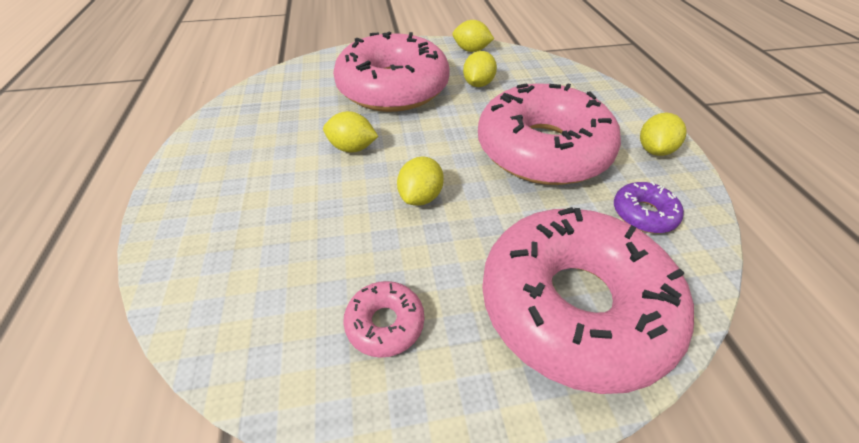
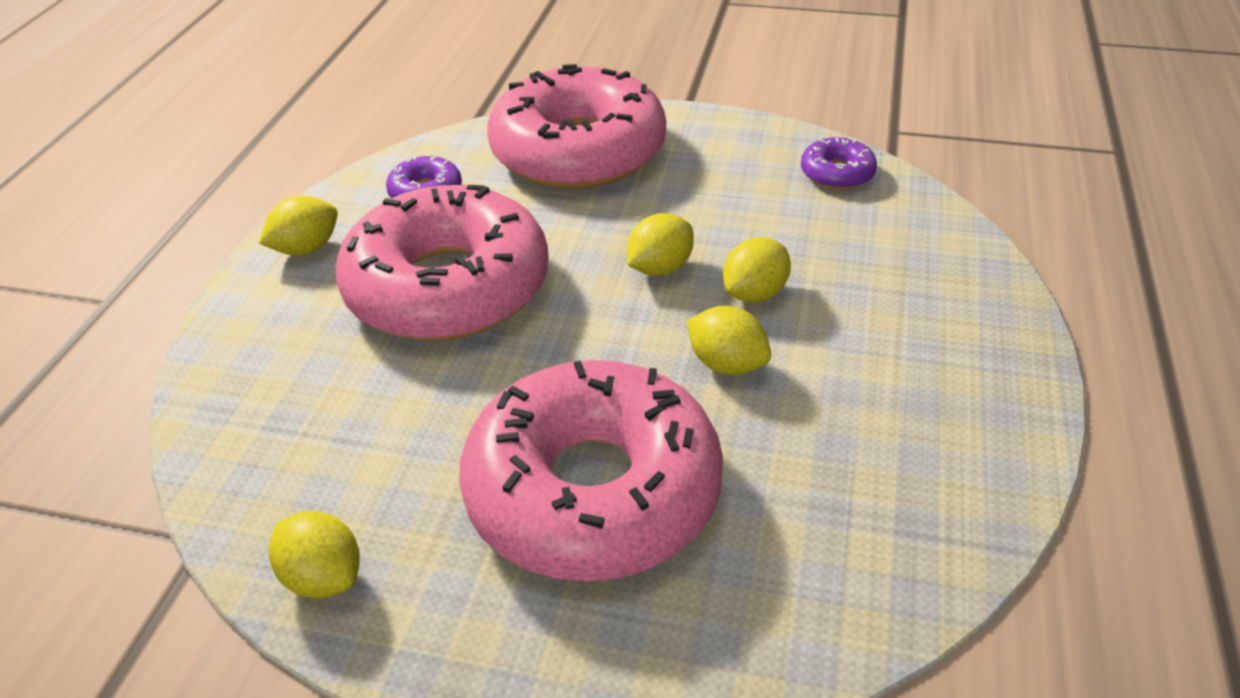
camera: 155 degrees left, 5 degrees down
(294, 358) = (837, 173): none -> purple donut
(385, 323) = (751, 176): pink donut -> none
(478, 84) = (416, 448): yellow lemon -> yellow lemon (755, 293)

